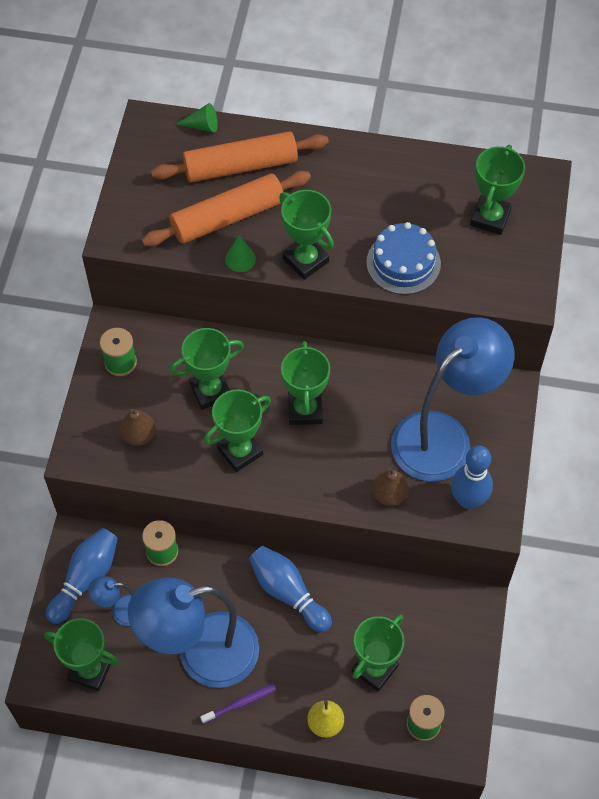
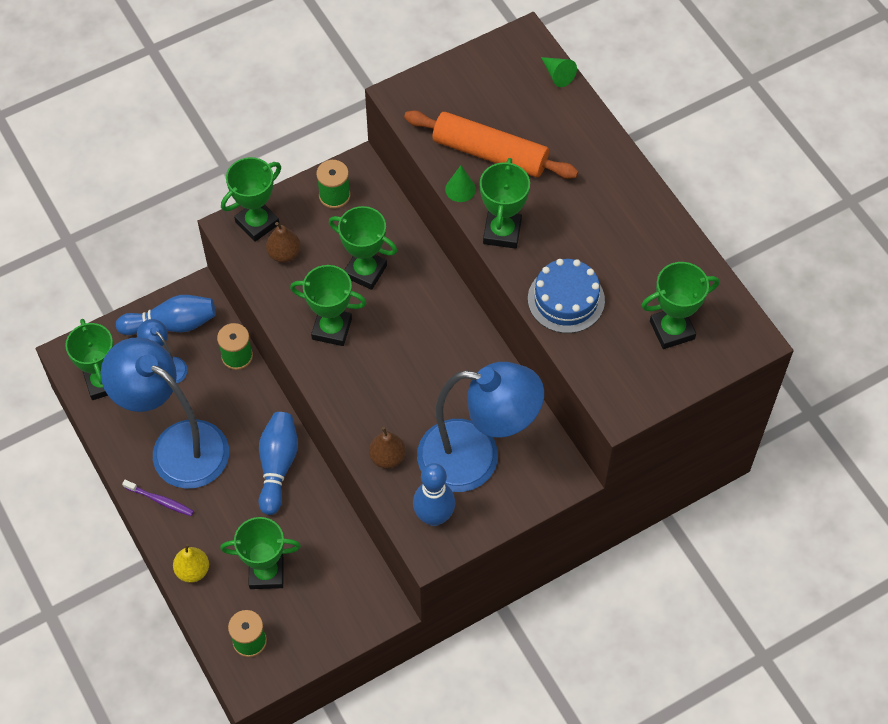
camera: 50 degrees right, 0 degrees up
(240, 166) = (546, 127): orange rolling pin -> none
(305, 410) = (408, 346): green trophy -> green trophy (257, 223)

